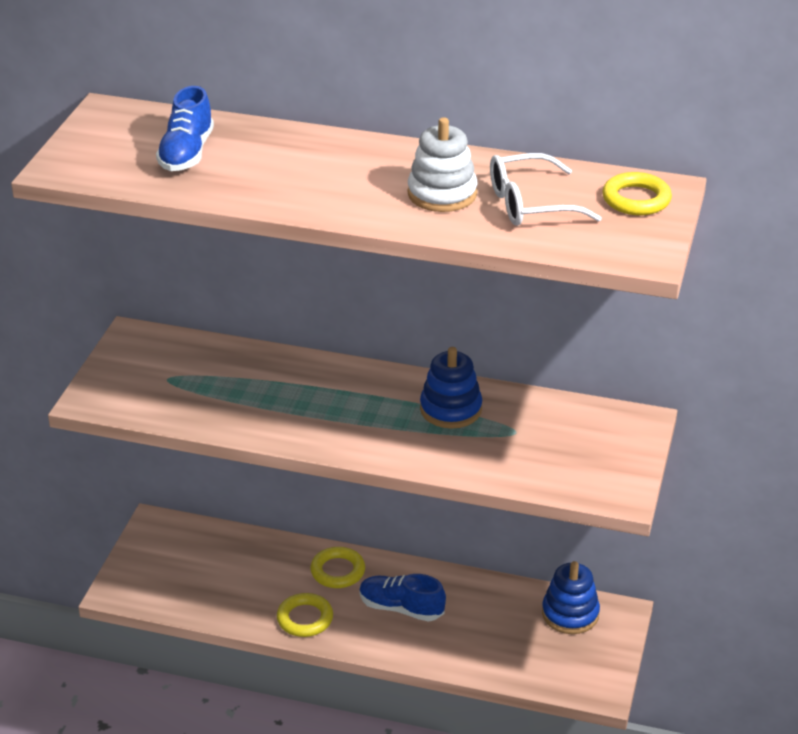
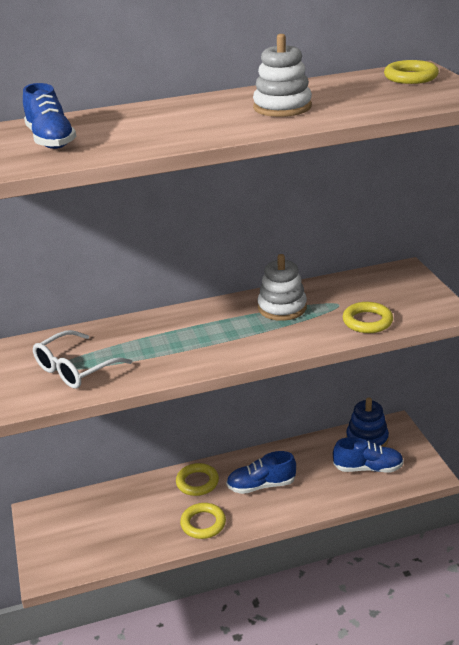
camera: 30 degrees left, 5 degrees down
(451, 409) = (282, 308): blue stacking toy -> white stacking toy
(521, 467) = (367, 321): none -> yellow ring
(531, 204) = (350, 96): white glasses -> white glasses (76, 369)
(536, 647) = (368, 468): none -> blue shoe

